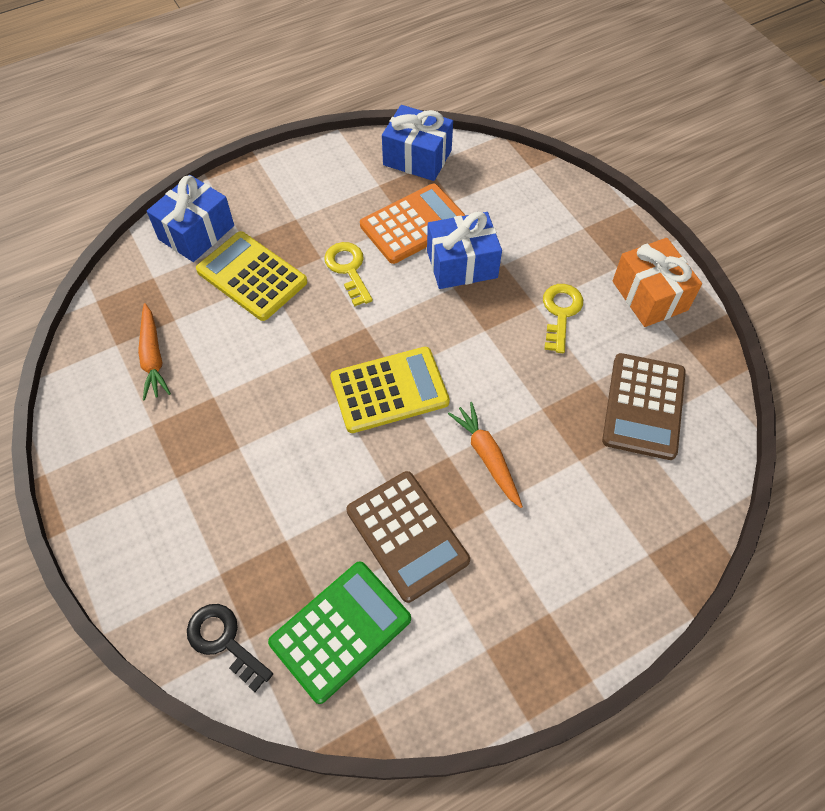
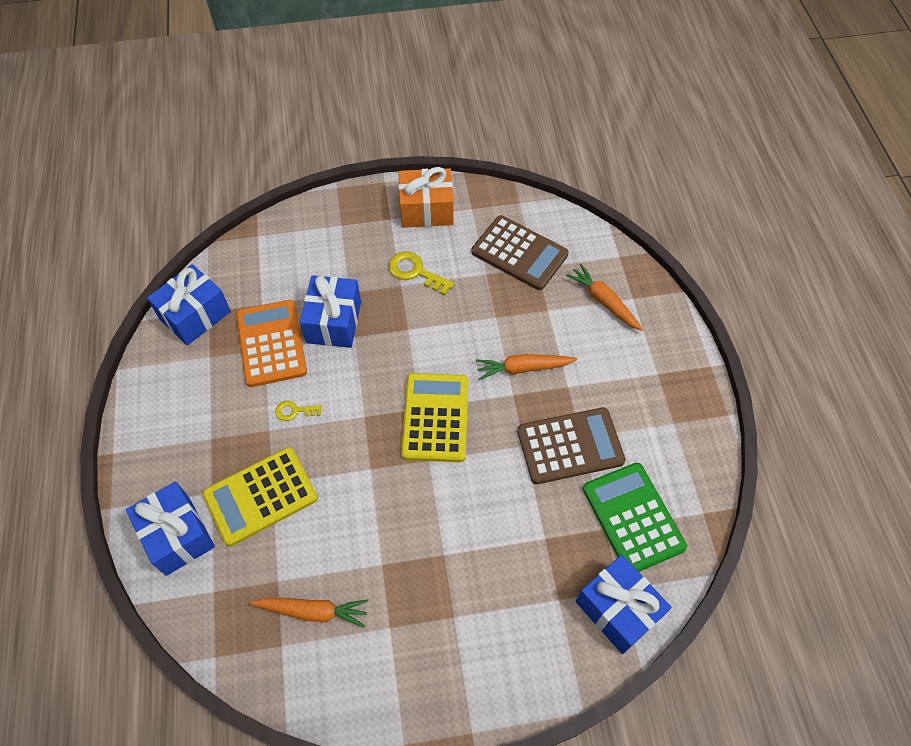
camera: 70 degrees left, 0 degrees up
(224, 641) = (618, 609): black key -> blue gift
(348, 269) = (294, 411): yellow key -> yellow key, size x0.59
(624, 520) = (604, 301): none -> orange carrot

